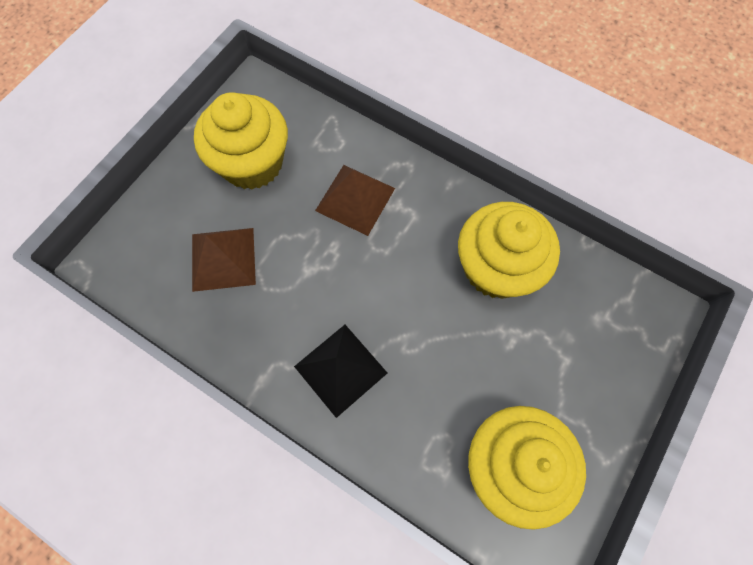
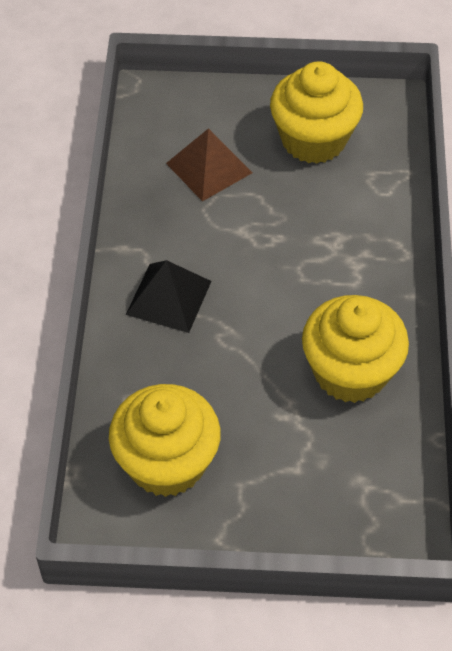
camera: 60 degrees right, 15 degrees down
(355, 199) = (337, 230): brown pyramid -> none

